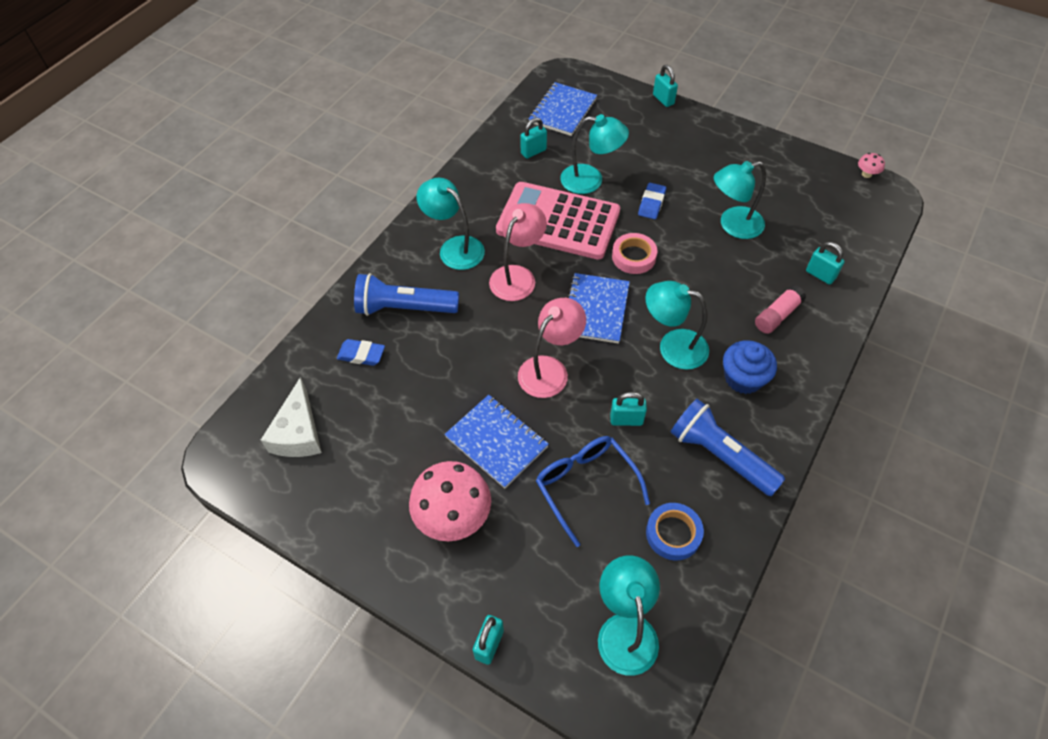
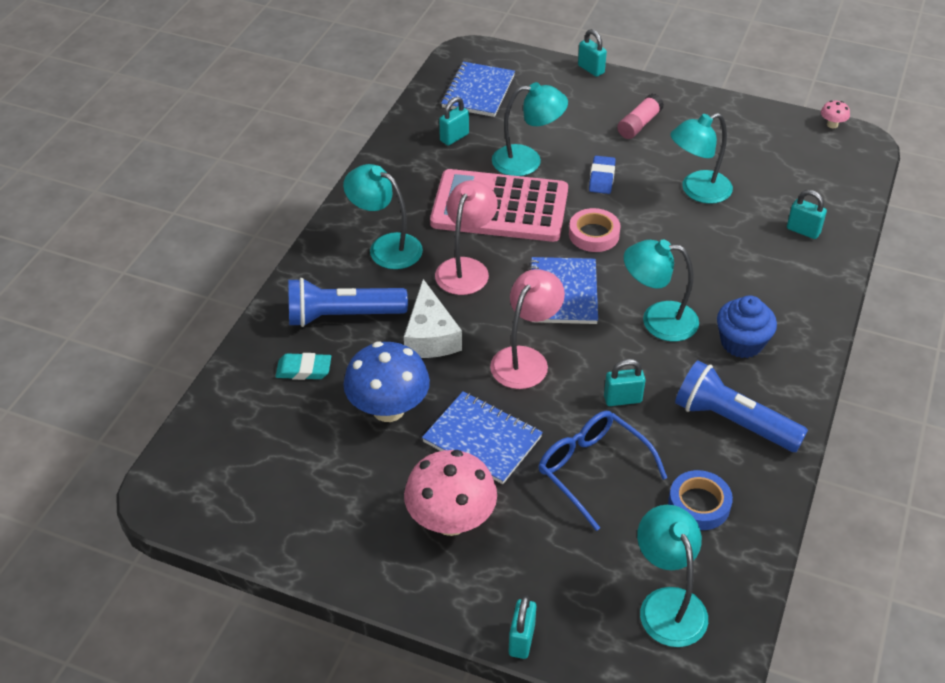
camera: 10 degrees left, 10 degrees down
(298, 433) = (250, 459): white cheese -> white cheese (430, 336)
(361, 354) = (304, 370): blue eraser -> turquoise eraser
(423, 401) = (388, 409): none -> blue mushroom
(777, 315) = (765, 276): pink glue stick -> pink glue stick (639, 124)

